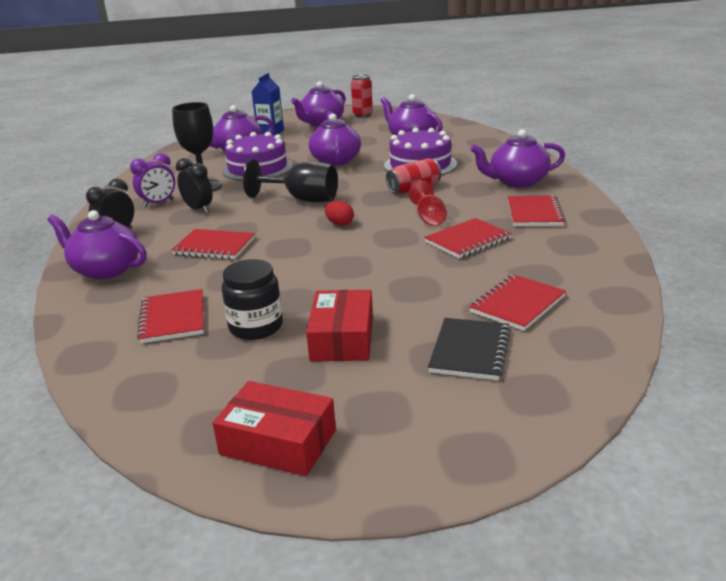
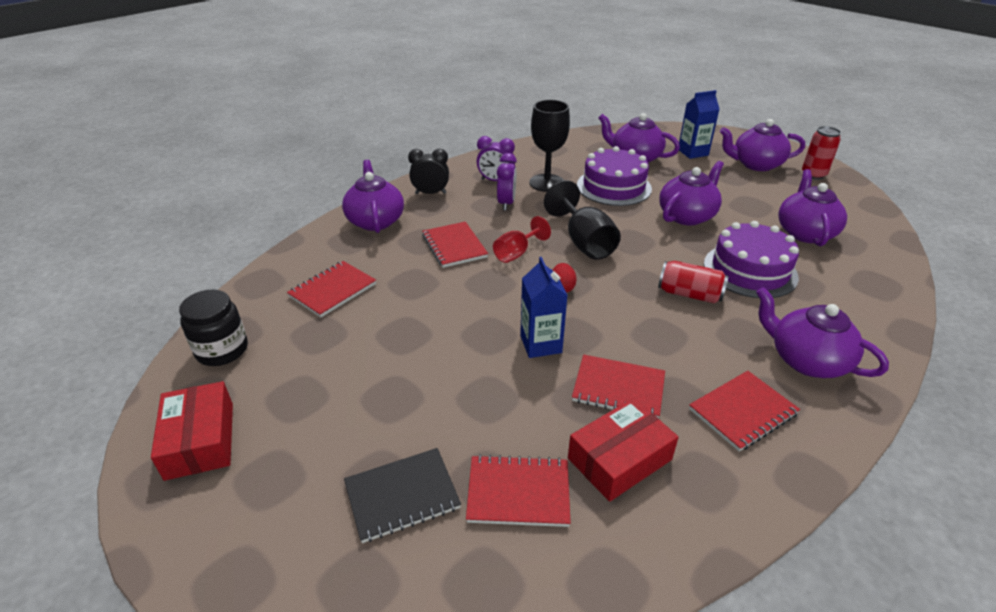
camera: 50 degrees right, 10 degrees up
(198, 209) = (506, 203): black clock -> purple clock
(256, 327) = (350, 338): black jar -> black jar (222, 350)
(342, 338) = (366, 397): red box -> red box (619, 459)
(387, 251) = (541, 344): none -> blue carton
(429, 218) = (636, 337): red goblet -> red goblet (516, 253)

